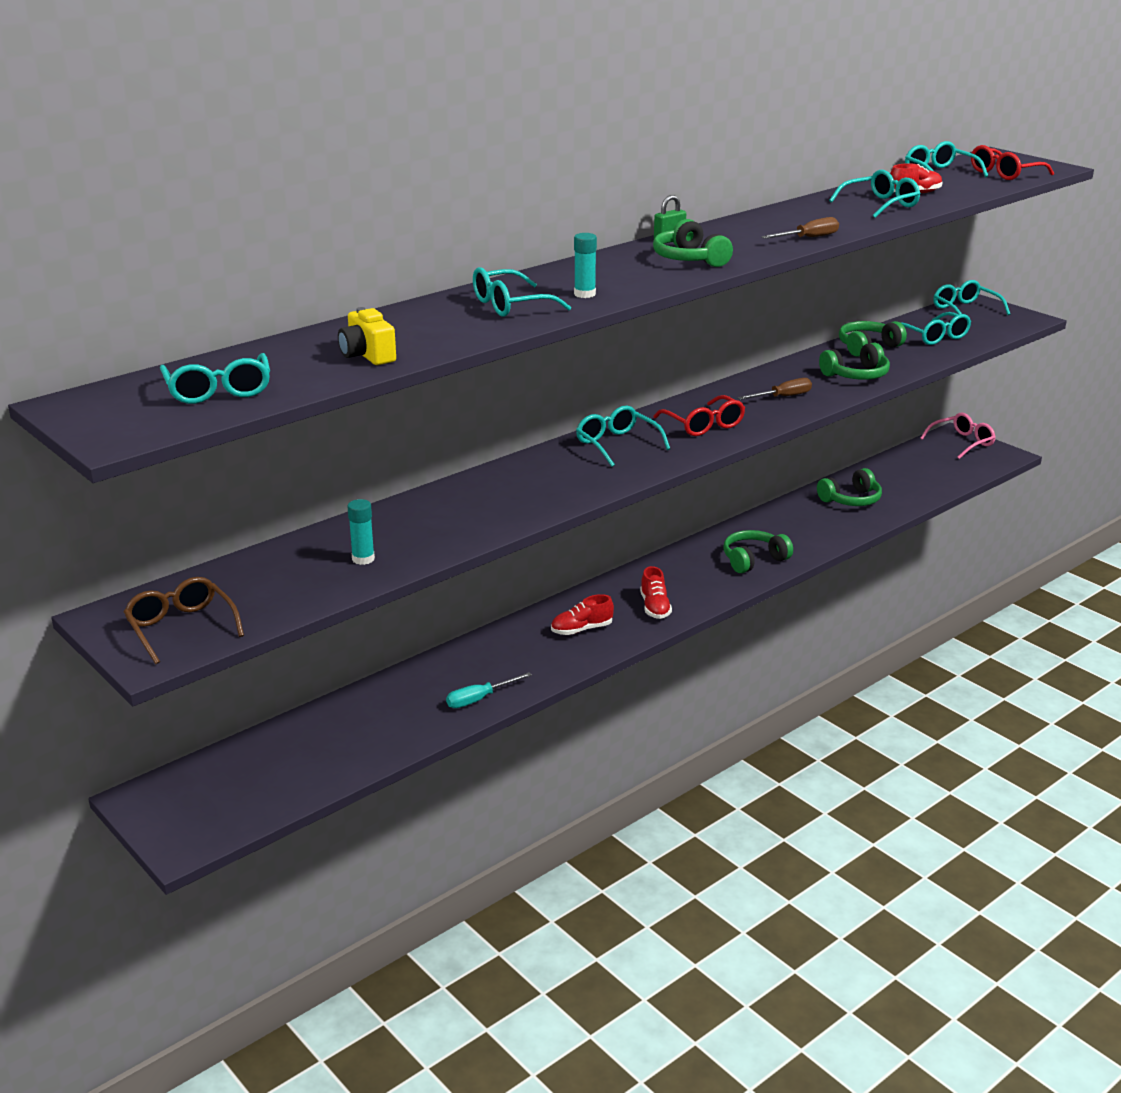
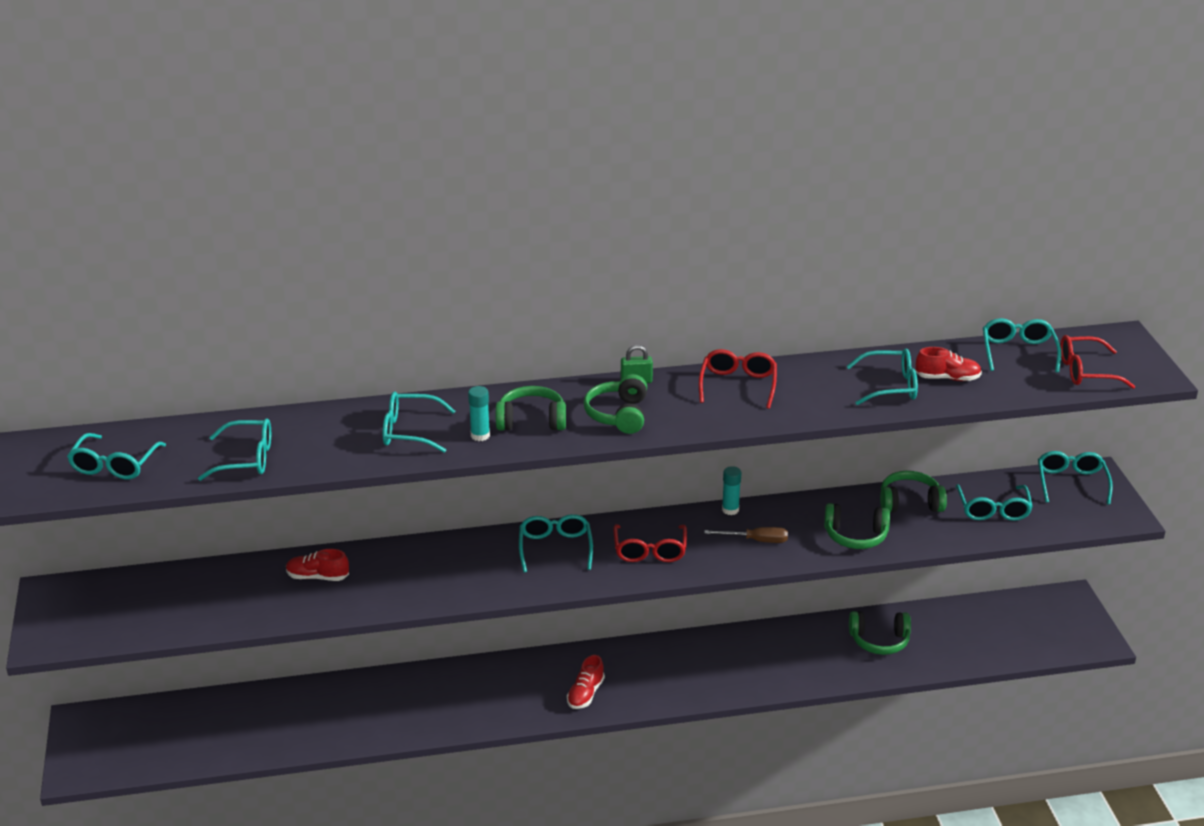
camera: 30 degrees right, 5 degrees up
(181, 628) = (83, 620): brown glasses -> none
(363, 559) = (253, 601): turquoise glue stick -> turquoise glue stick (730, 510)
(367, 355) = (246, 459): yellow camera -> turquoise glasses
(479, 699) = (369, 729): turquoise screwdriver -> none
(581, 629) = (506, 693): red shoe -> red shoe (317, 577)
(753, 560) = (718, 676): green headphones -> green headphones (531, 420)
(760, 226) = (738, 385): none -> red glasses
(808, 238) = (757, 417): brown screwdriver -> none
(962, 443) = (1068, 610): pink glasses -> none

